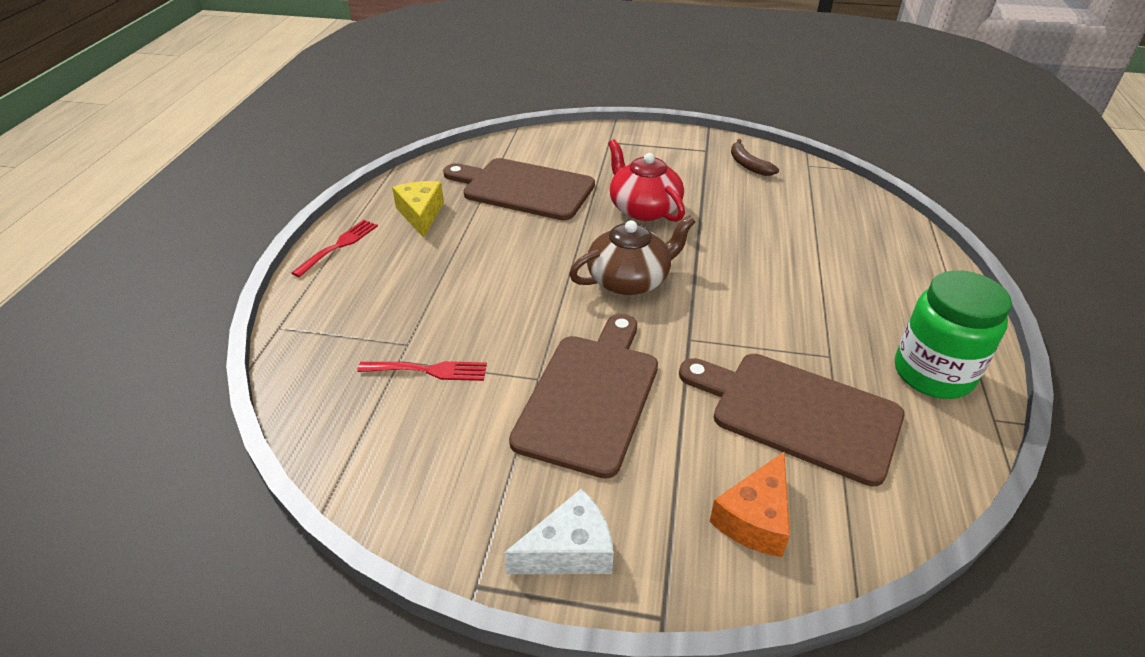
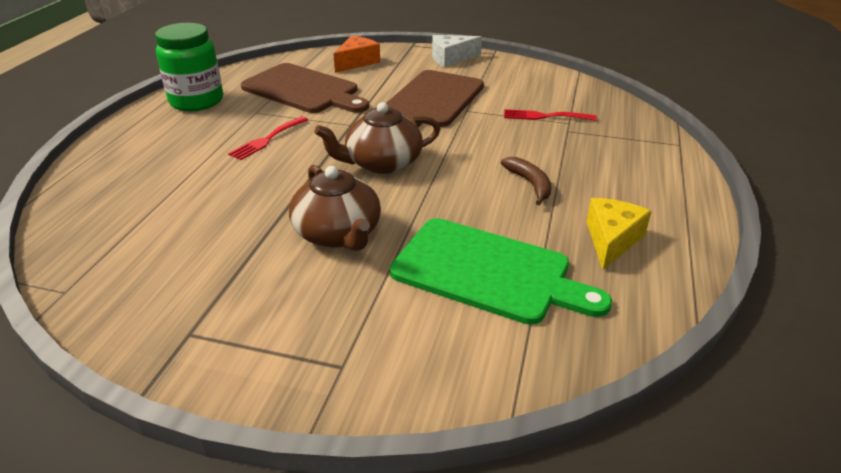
camera: 175 degrees left, 5 degrees down
(339, 246) = (683, 207): red fork -> red fork (267, 140)
(421, 214) = (611, 240): yellow cheese -> yellow cheese turned 150 degrees counterclockwise
(523, 188) = (488, 272): brown cutting board -> green cutting board
(643, 208) = (338, 234): red teapot -> brown teapot
(748, 165) = (151, 297): brown banana -> brown banana (530, 184)

